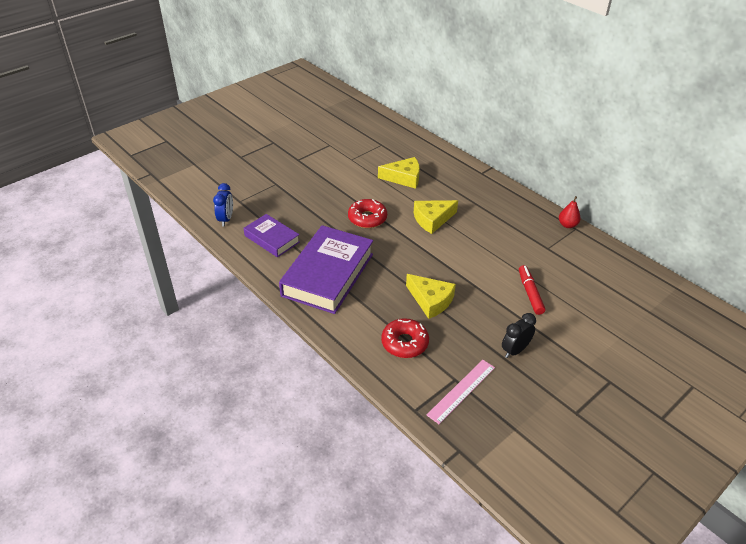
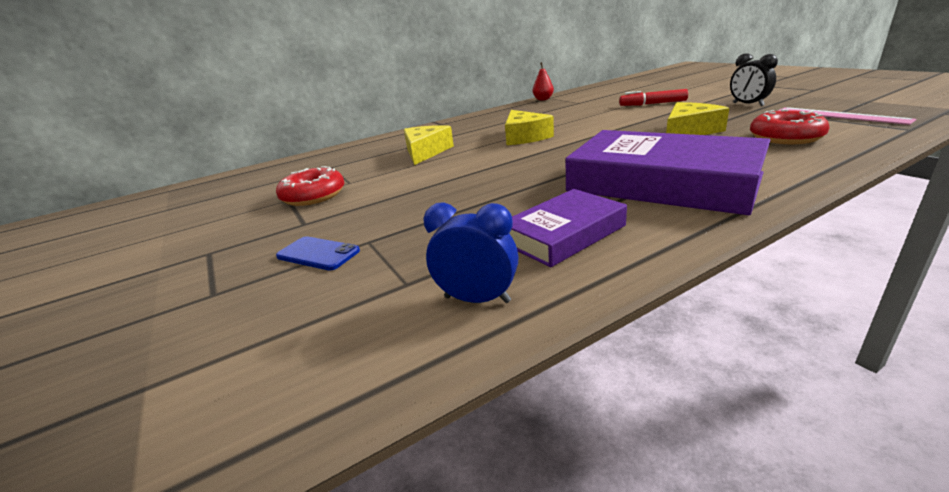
camera: 75 degrees left, 15 degrees down
(267, 173) = (318, 254): none -> blue phone
(367, 218) = (513, 166): red donut -> red donut (313, 196)

